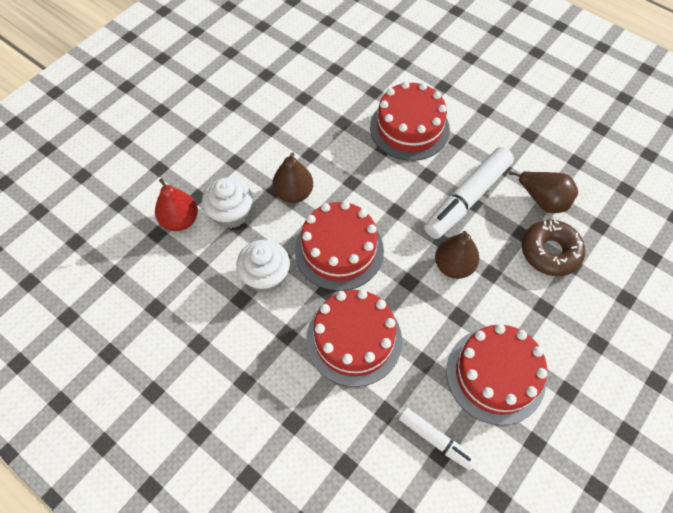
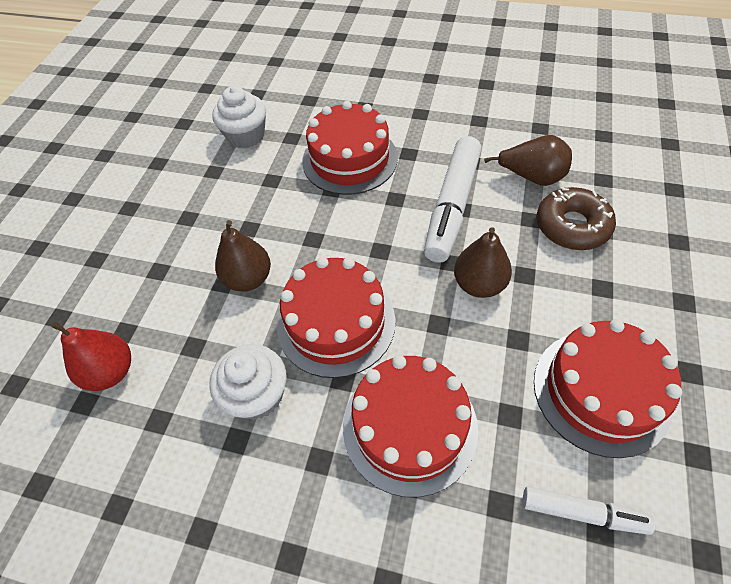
camera: 20 degrees left, 5 degrees down
(231, 213) = (178, 335): white cupcake -> white cupcake (246, 136)

